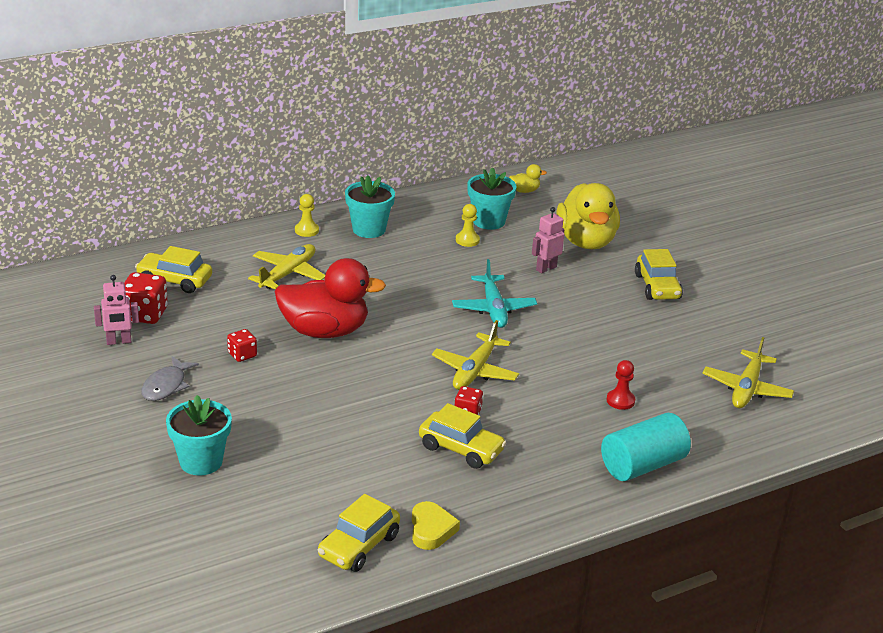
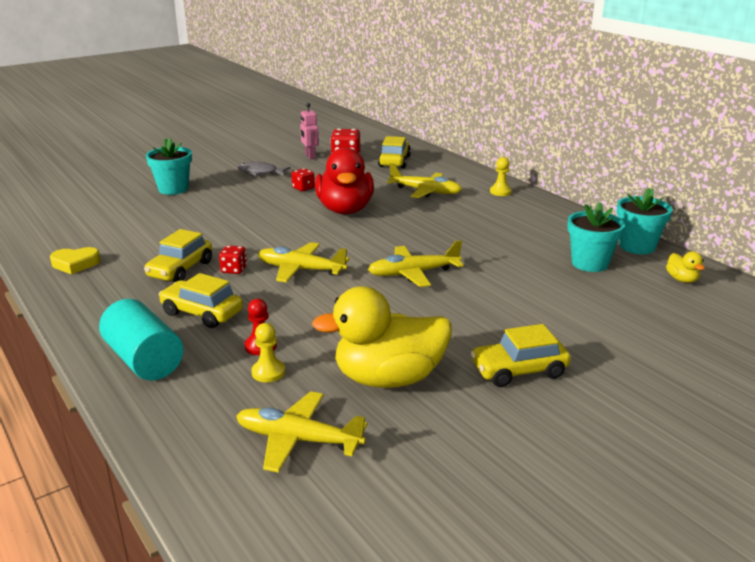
camera: 85 degrees right, 5 degrees down
(359, 546) = (66, 241): yellow car -> yellow car (202, 313)
(369, 229) = (522, 213): turquoise flower pot -> turquoise flower pot (637, 246)
(467, 240) = (539, 255): yellow pawn -> yellow pawn (268, 372)
(493, 309) = (413, 273): turquoise plane -> yellow plane
(546, 268) = (512, 297): pink robot -> none
(586, 241) = (594, 320): yellow duck -> yellow duck (388, 378)

